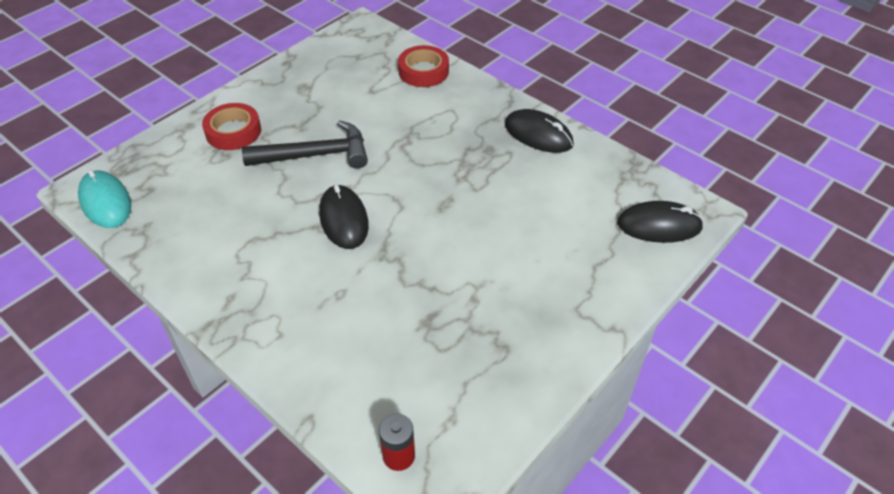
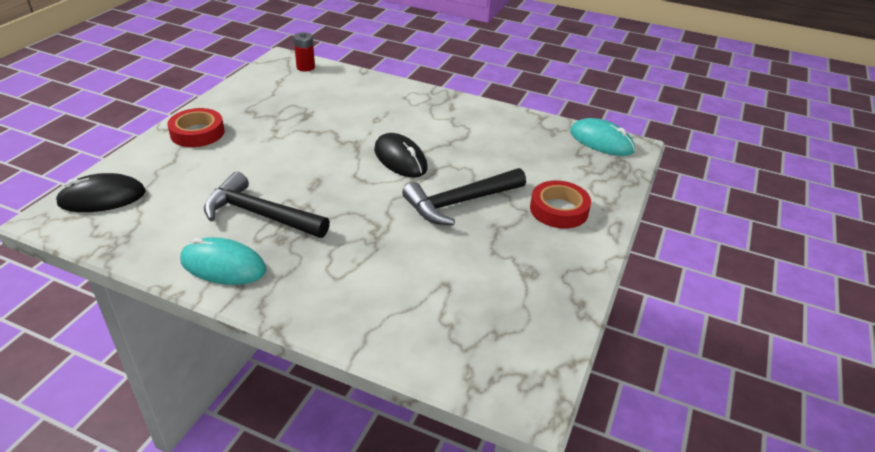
camera: 160 degrees right, 10 degrees down
(423, 71) = (392, 327): red tape -> red tape (197, 133)
(504, 177) = (260, 214): none -> black hammer
(538, 134) = (223, 266): black mouse -> turquoise mouse

